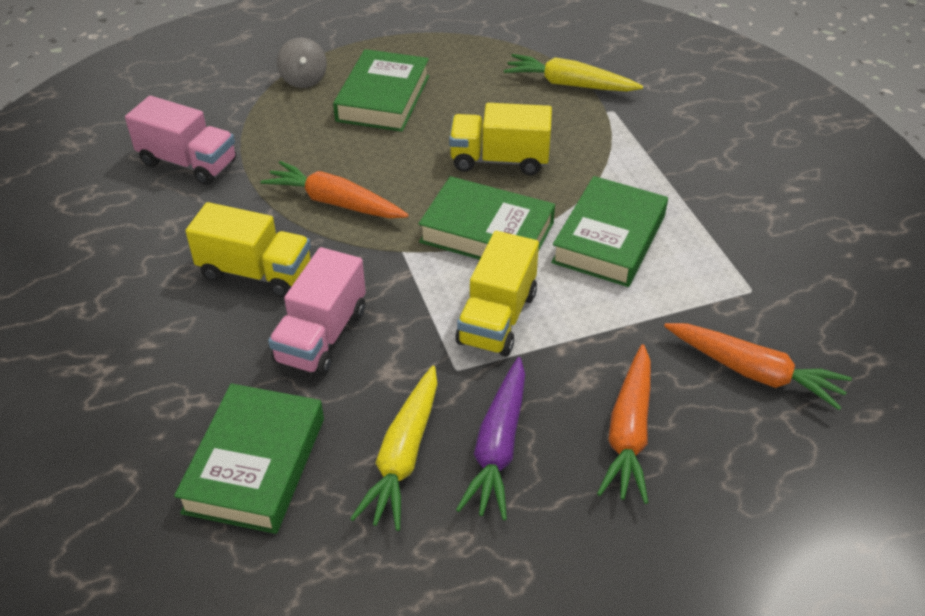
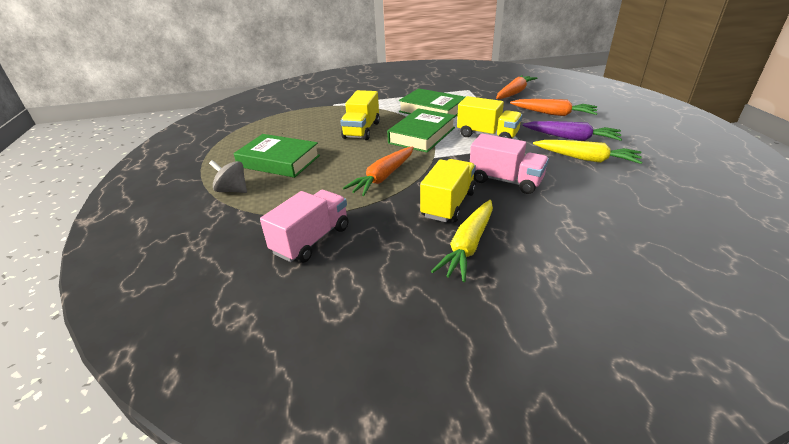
camera: 80 degrees left, 10 degrees down
(255, 464) = (611, 200): green book -> none
(304, 80) = (232, 190): grey spinning top -> grey spinning top turned 150 degrees counterclockwise
(569, 84) = (303, 111): yellow carrot -> yellow carrot (468, 246)

